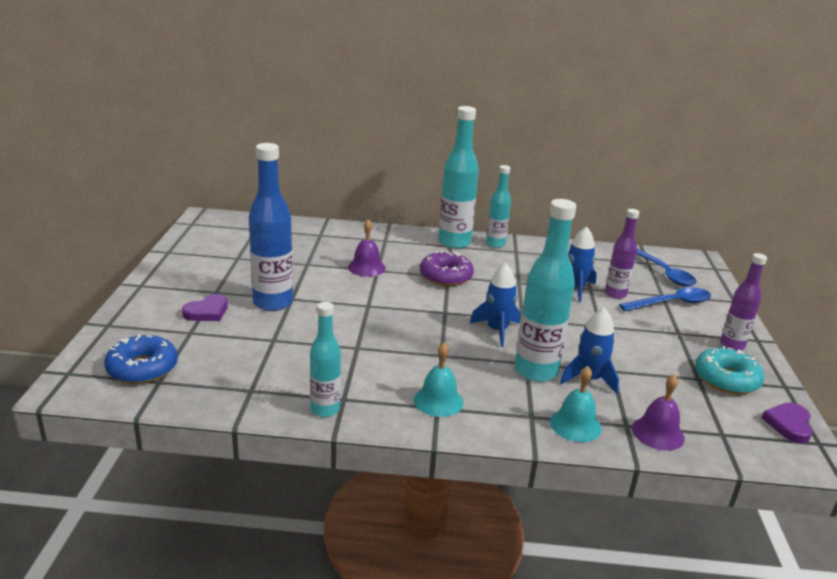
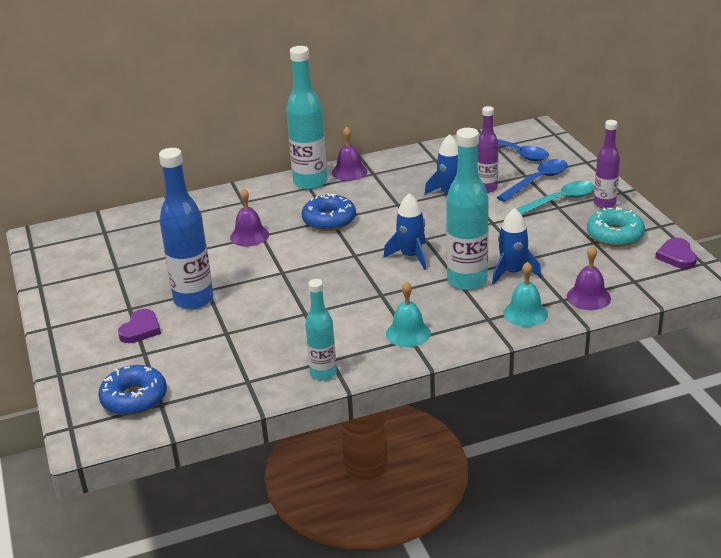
camera: 20 degrees left, 5 degrees up
(446, 276) = (329, 220): purple donut -> blue donut
(495, 244) = (349, 172): turquoise bottle -> purple bell
(682, 327) = (558, 201): none -> turquoise spoon

